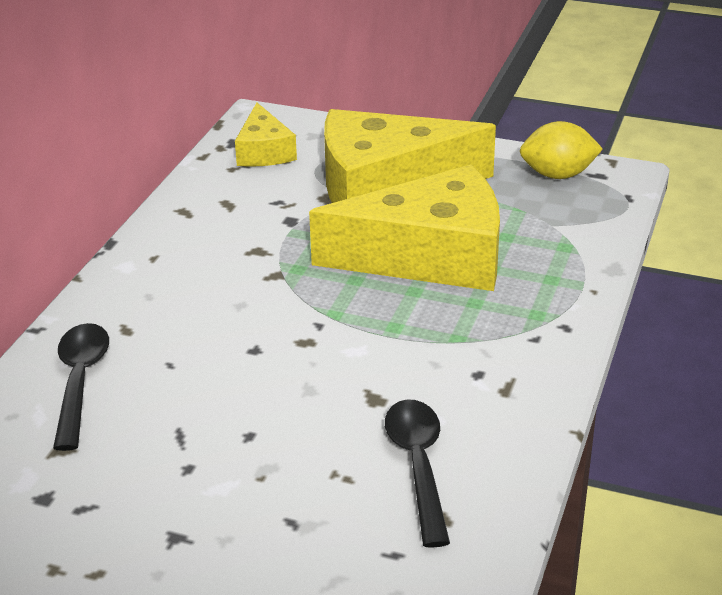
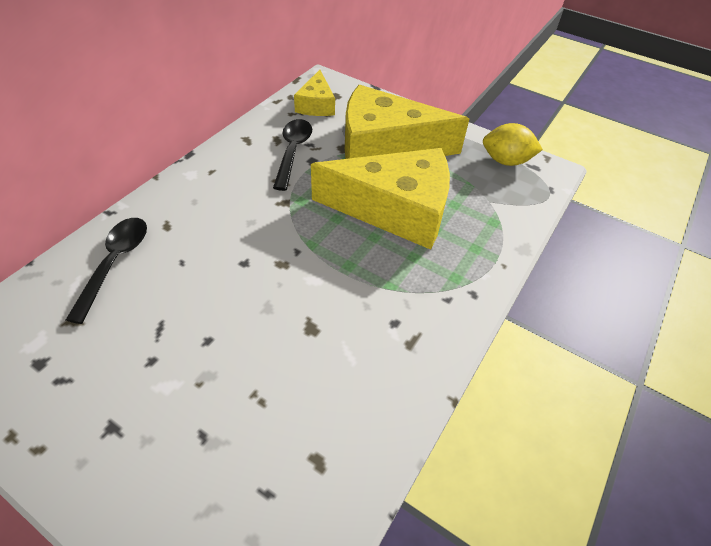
camera: 10 degrees right, 15 degrees up
(418, 466) = (319, 403): black spoon -> black spoon (293, 152)

